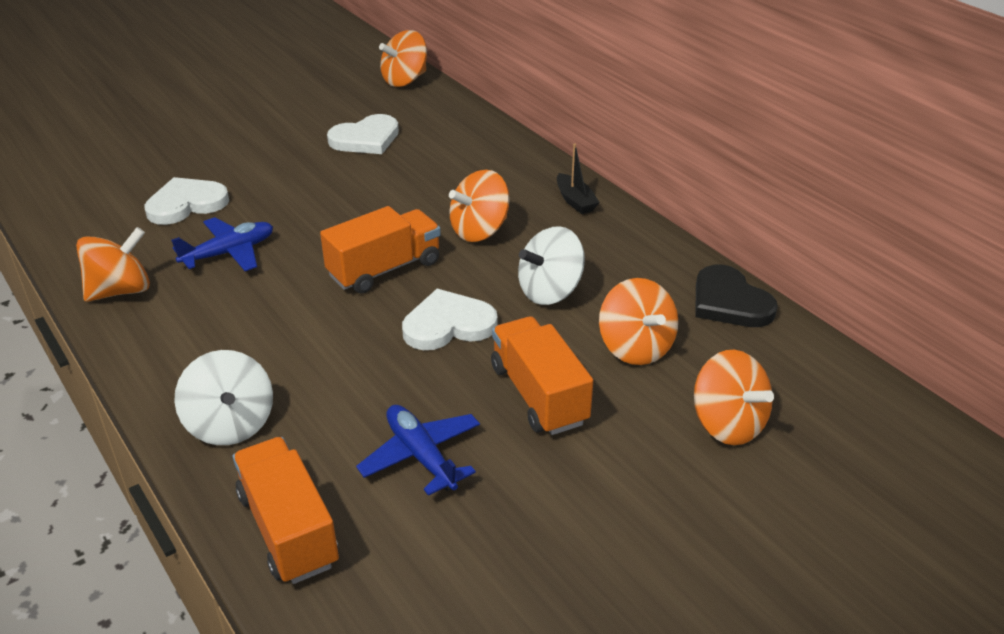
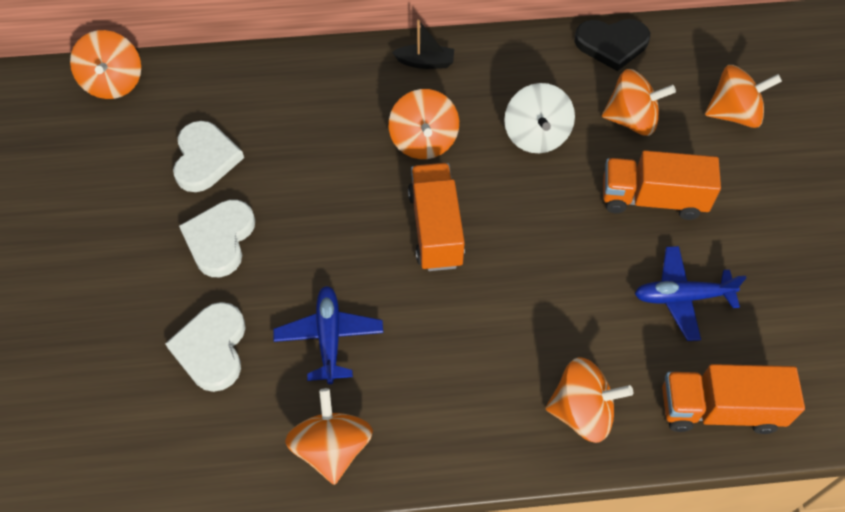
camera: 60 degrees left, 20 degrees up
(230, 424) = (582, 412): white spinning top -> orange spinning top
(448, 325) = (539, 217): white heart -> white heart (220, 239)

